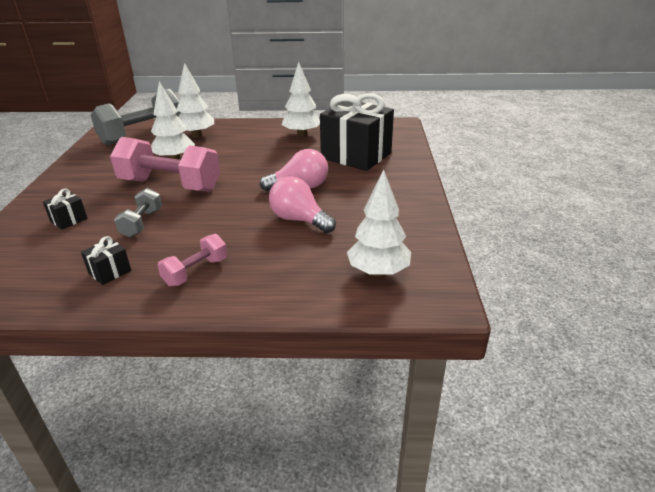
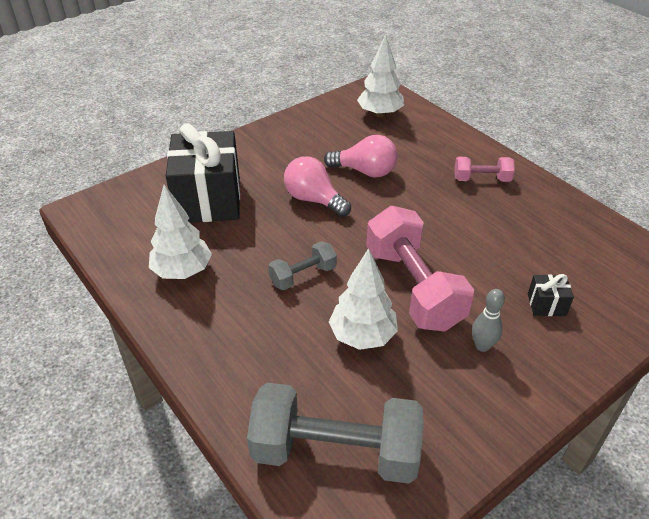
camera: 130 degrees left, 10 degrees up
(101, 185) = (482, 346): none -> grey bowling pin
(110, 272) = (540, 217): black gift -> none
(142, 223) = (482, 251): grey dumbbell -> grey dumbbell (303, 276)
(196, 135) = (277, 378): white tree -> none
(299, 220) = (365, 171): pink light bulb -> pink light bulb turned 75 degrees counterclockwise

